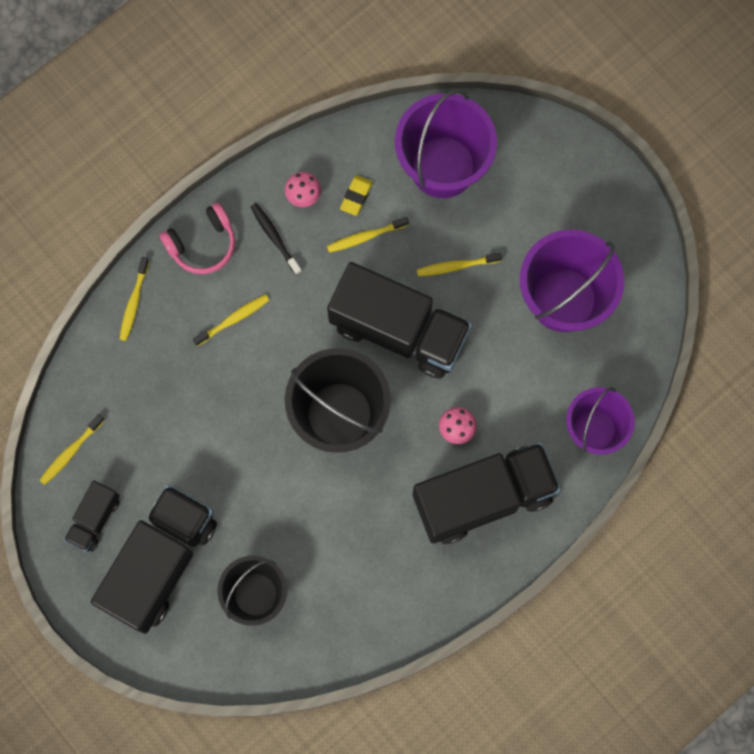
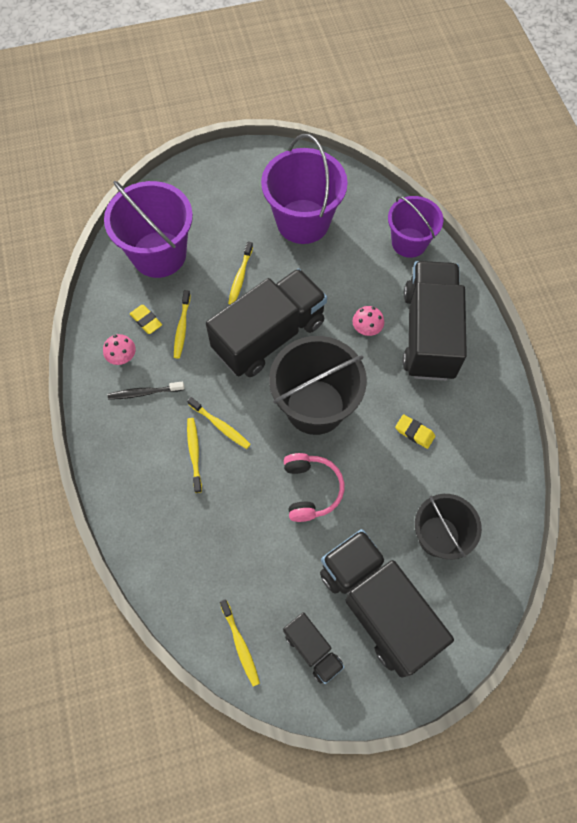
camera: 65 degrees left, 10 degrees down
(134, 302) = (135, 528): yellow toothbrush -> yellow toothbrush (220, 426)
(202, 244) = (117, 450): pink headphones -> pink headphones (311, 490)
(357, 528) = (414, 432): none -> yellow eraser

